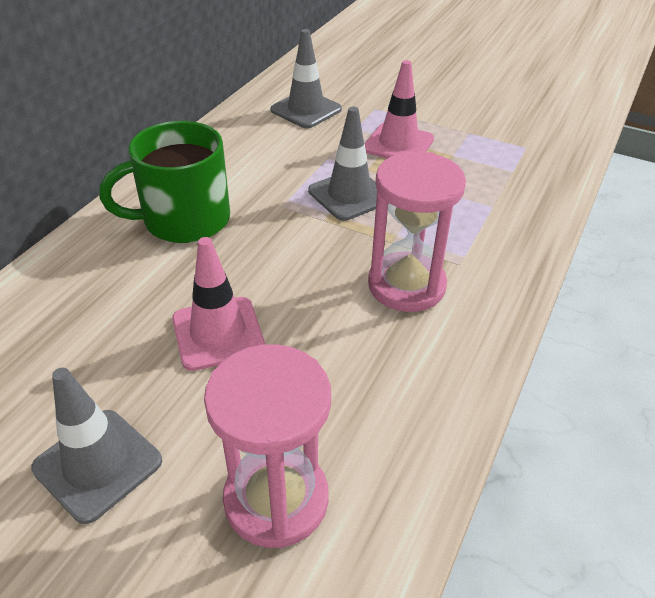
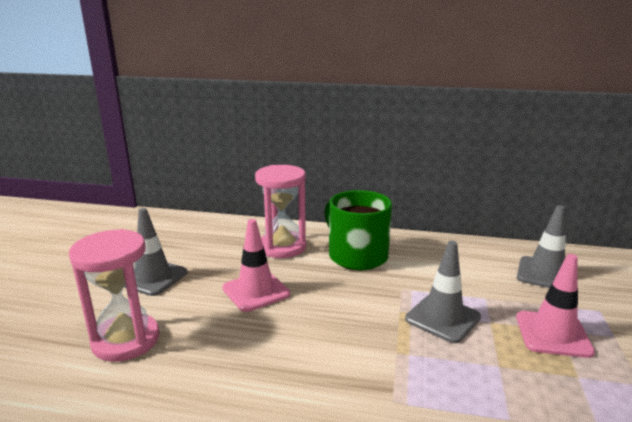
camera: 75 degrees right, 20 degrees down
(406, 285) = (343, 369): pink hourglass -> pink hourglass (282, 247)

